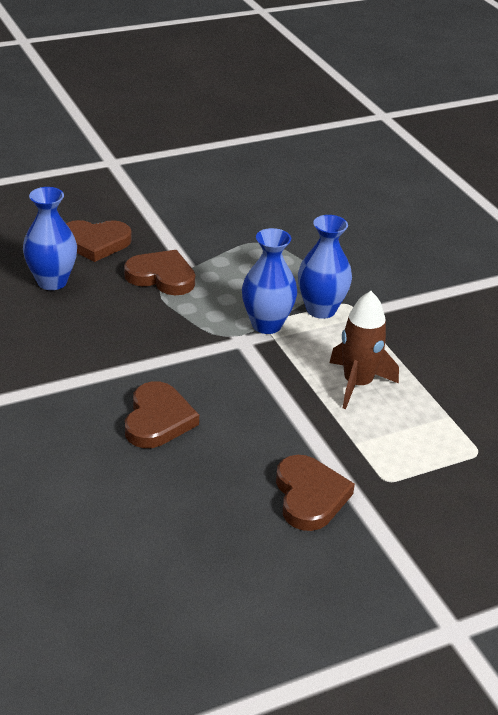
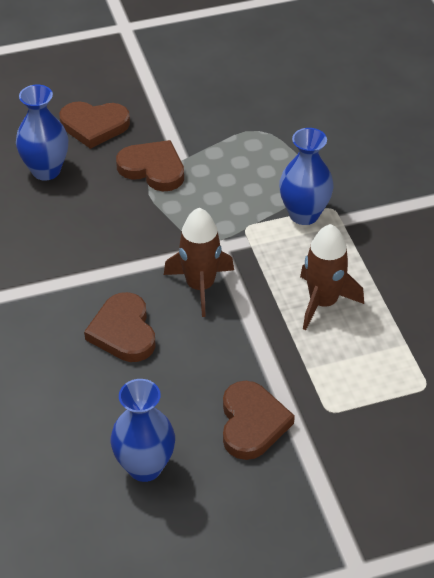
camera: 10 degrees right, 10 degrees up
(158, 420) = (123, 331): brown heart -> brown heart turned 150 degrees clockwise
(229, 375) = (200, 286): none -> brown rocket
(266, 325) = (246, 230): blue vase -> blue vase (145, 467)

